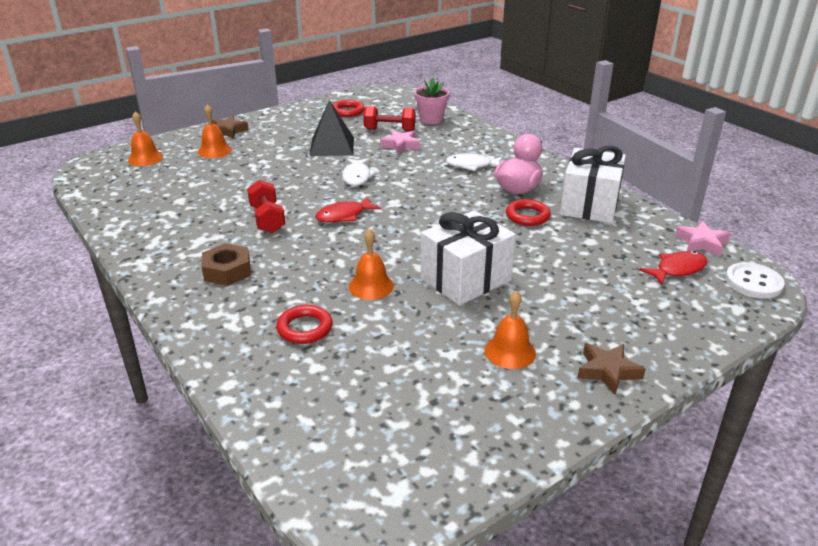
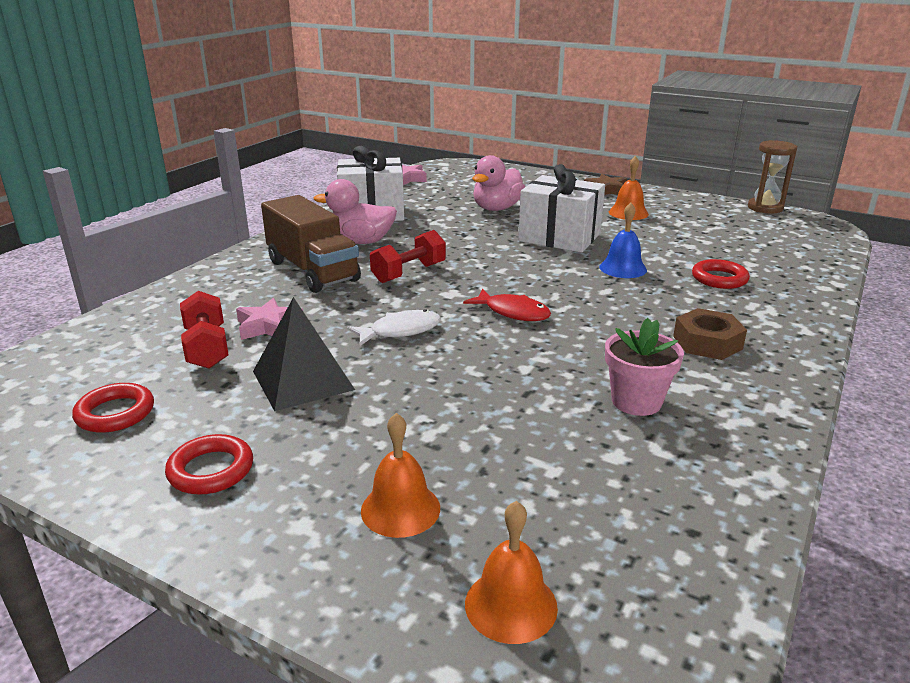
camera: 115 degrees left, 5 degrees down
(228, 131) = (282, 540): brown star -> none
(267, 219) = (577, 357): red dumbbell -> red dumbbell (409, 273)
(371, 286) = (623, 268): orange bell -> blue bell
(431, 119) = (146, 325): pink flower pot -> pink flower pot (636, 401)
(459, 494) = (765, 208): none -> brown hourglass
(472, 165) = (312, 271): white fish -> brown truck
(527, 216) = (418, 231): red ring -> red ring (211, 470)
(570, 269) = (497, 208): none -> pink duck
(677, 269) = (456, 182): red fish -> none
(753, 282) = (450, 166): white button -> none

